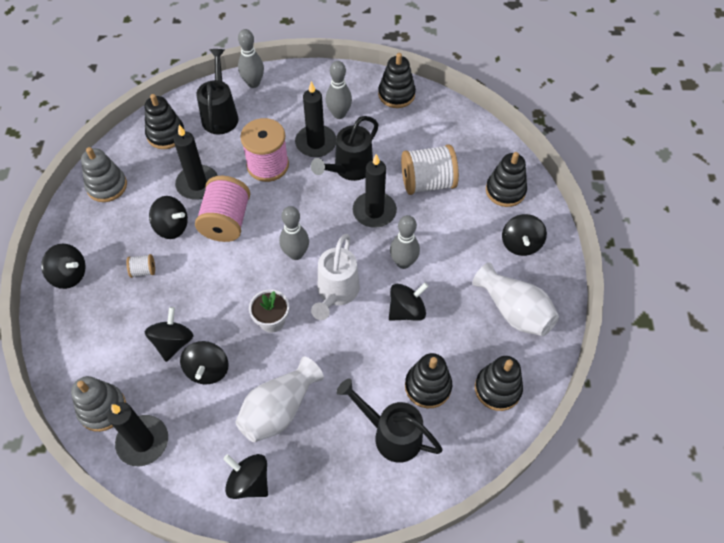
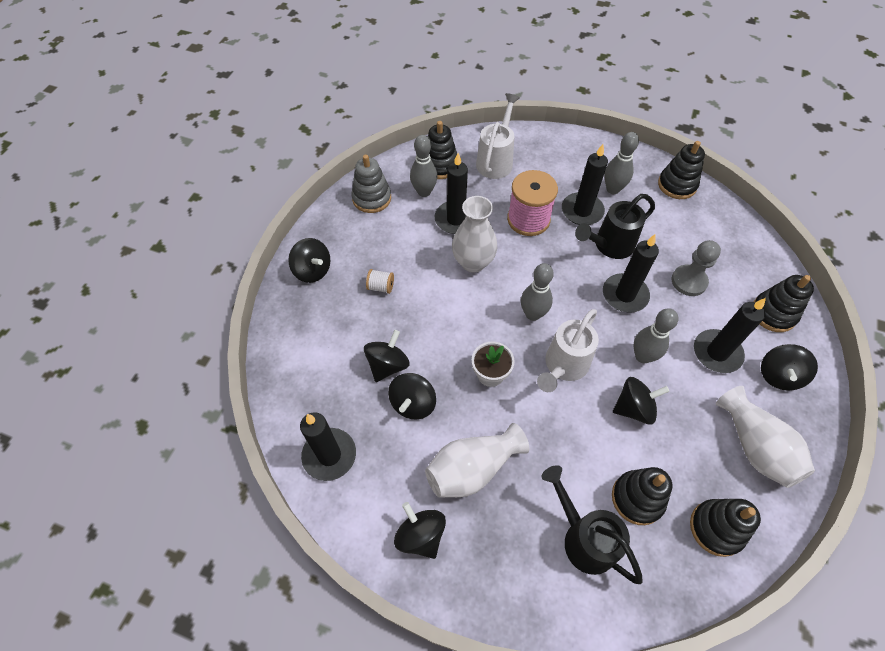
camera: 20 degrees right, 0 degrees up
(102, 409) = (302, 409): grey stacking toy -> none
(172, 227) = (420, 253): black spinning top -> none
(220, 115) = (496, 161): black watering can -> white watering can
(226, 221) = (473, 262): pink spool -> white vase
(253, 83) = (536, 139): grey bowling pin -> grey bowling pin (424, 192)
(427, 182) = (689, 281): white spool -> grey pawn
(465, 240) = (717, 353): none -> black candle

